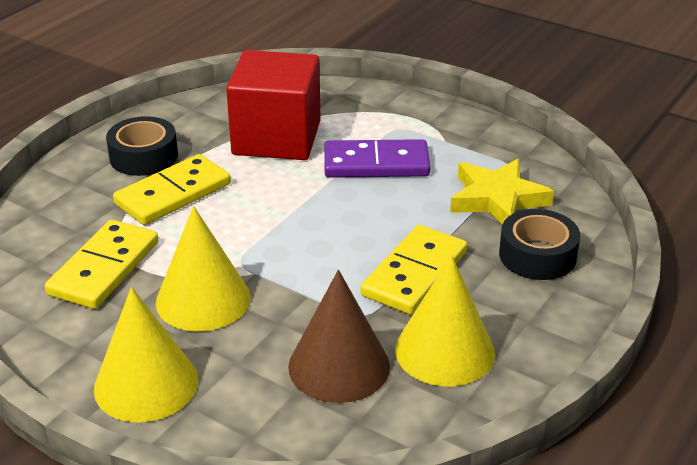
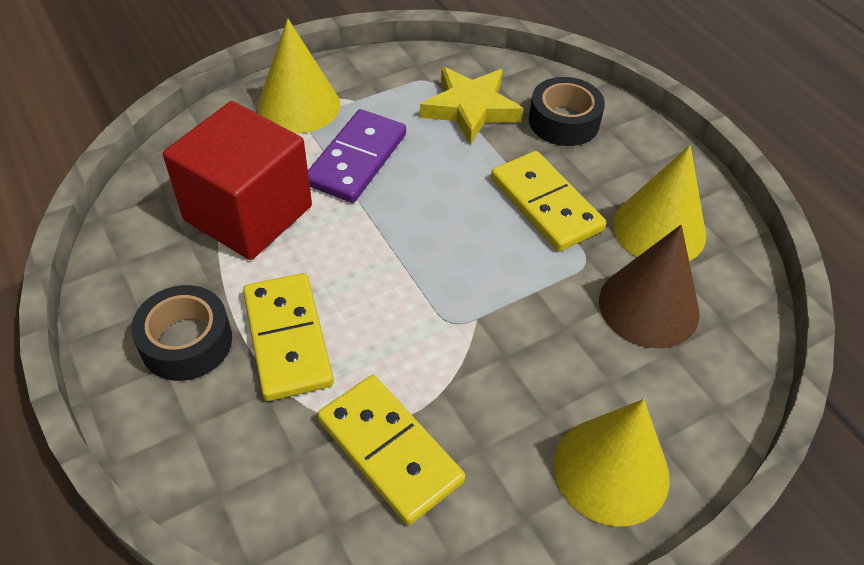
camera: 65 degrees left, 15 degrees up
(203, 299) = (498, 375): yellow cone -> yellow cone (298, 105)

